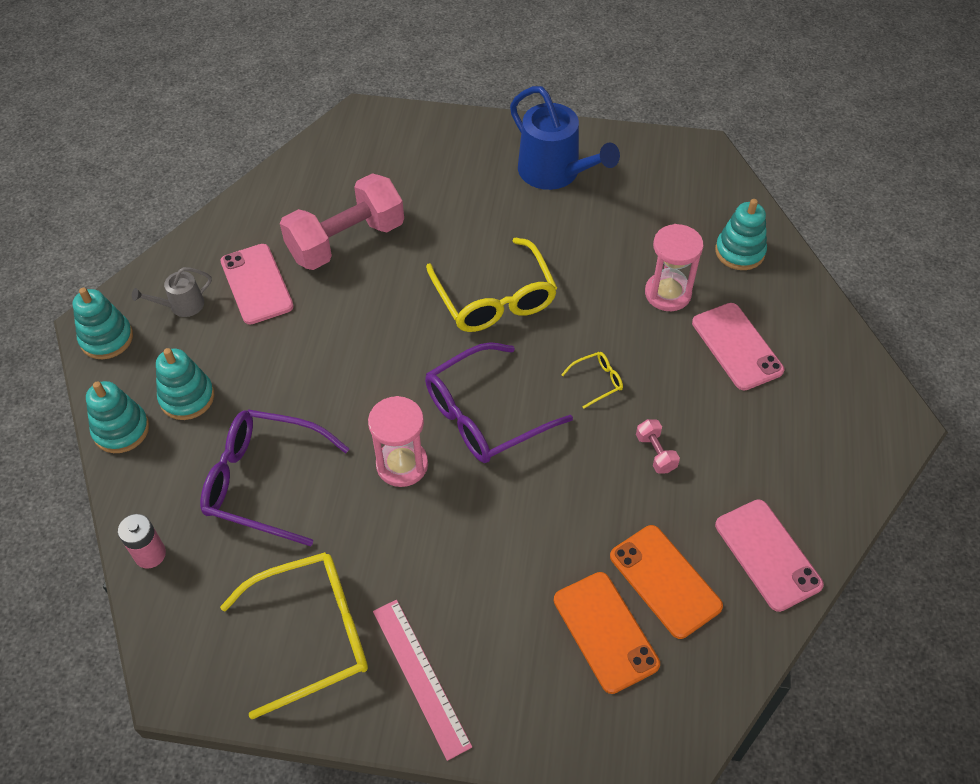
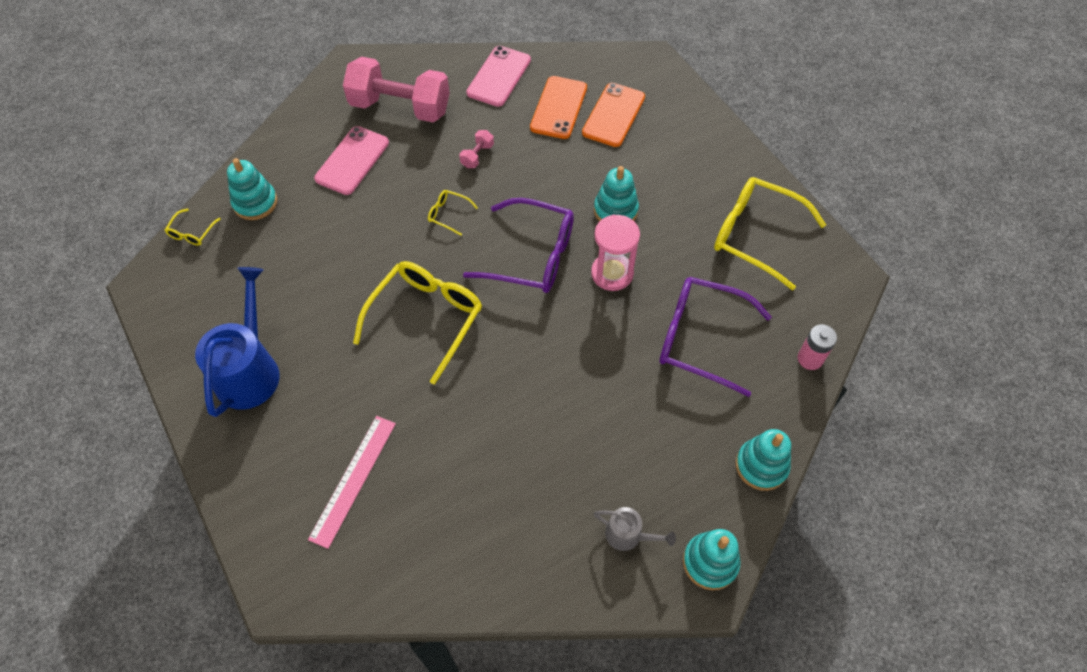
camera: 130 degrees left, 5 degrees up
(187, 397) = (695, 447): turquoise stacking toy -> turquoise stacking toy (615, 210)
(256, 284) = (557, 497): pink phone -> none
(264, 482) = (701, 339): purple glasses -> purple glasses turned 135 degrees clockwise
(346, 241) = (454, 468): pink dumbbell -> pink dumbbell (400, 107)
(420, 677) = (721, 172): pink ruler -> pink ruler (353, 480)
(667, 293) = (333, 221): pink hourglass -> none
(738, 198) = (192, 232): none -> yellow glasses

